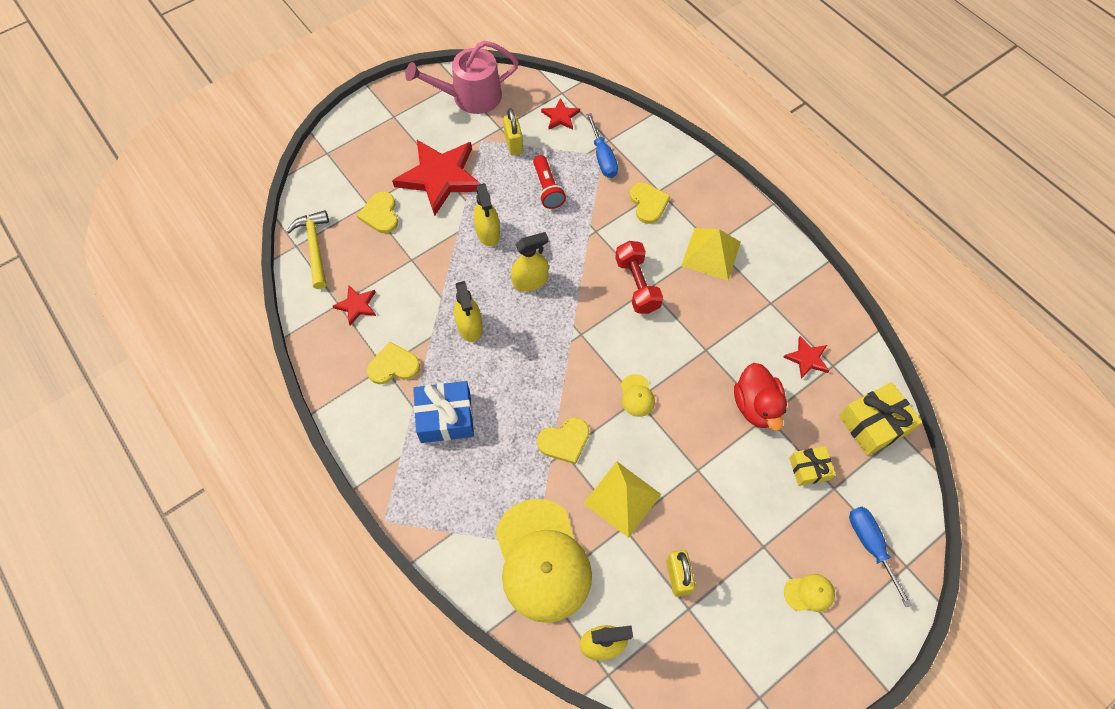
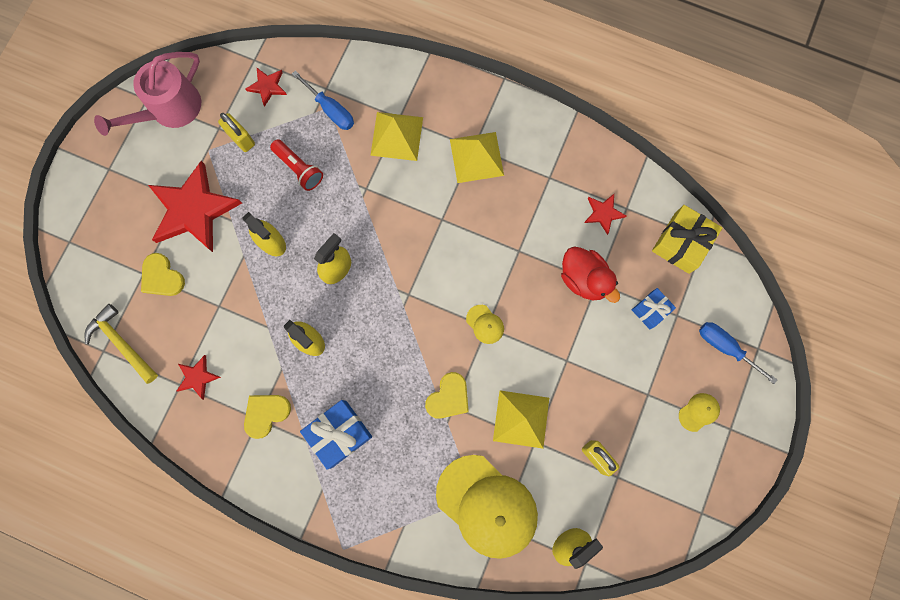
camera: 30 degrees left, 15 degrees up
(637, 285) = (430, 222): red dumbbell -> none
(648, 203) = (397, 136): yellow heart -> yellow pyramid
(809, 469) = (651, 310): yellow gift -> blue gift

